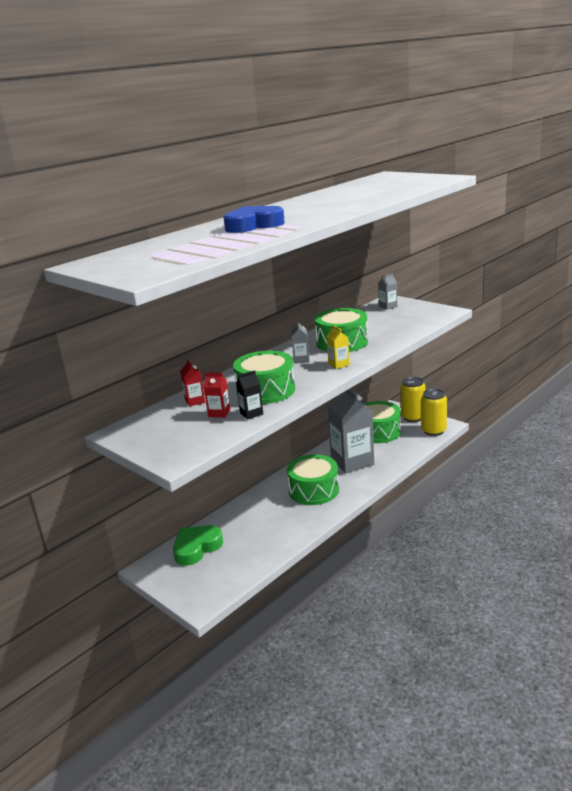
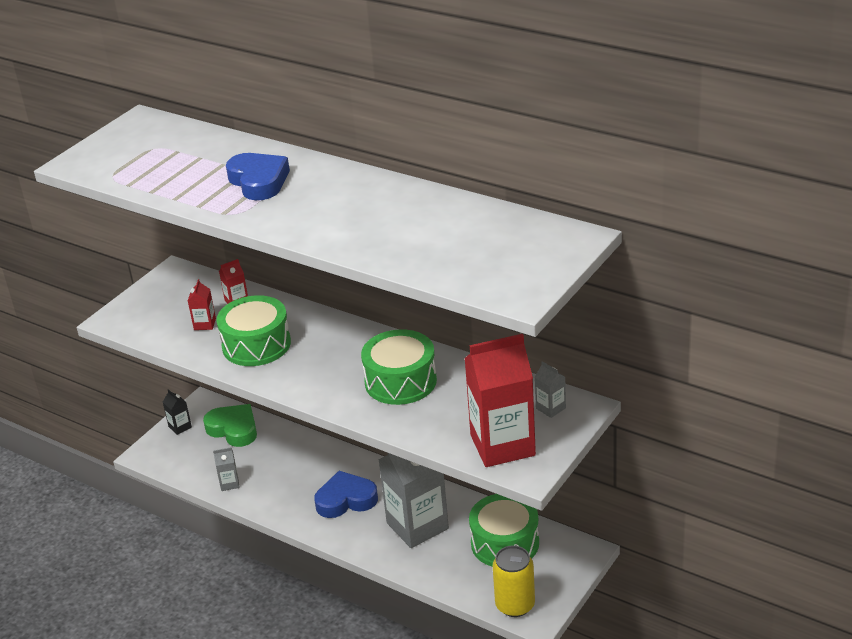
camera: 80 degrees right, 10 degrees up
(251, 413) = (200, 346): black carton -> black carton (180, 427)
(301, 360) = (344, 356): grey carton -> grey carton (229, 483)
(314, 490) = (346, 500): green drum -> blue heart
(339, 364) = (325, 389): yellow carton -> none
(413, 417) = (557, 578): yellow can -> none
(420, 317) = (502, 445): none -> red carton

